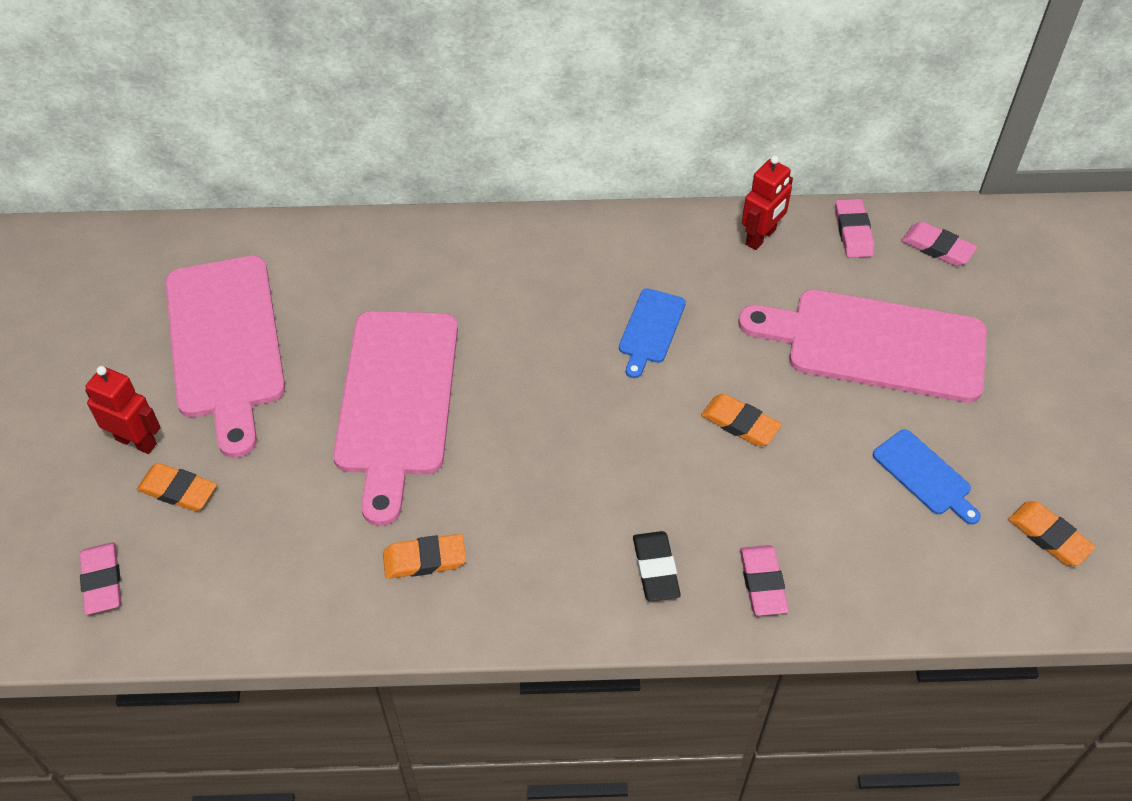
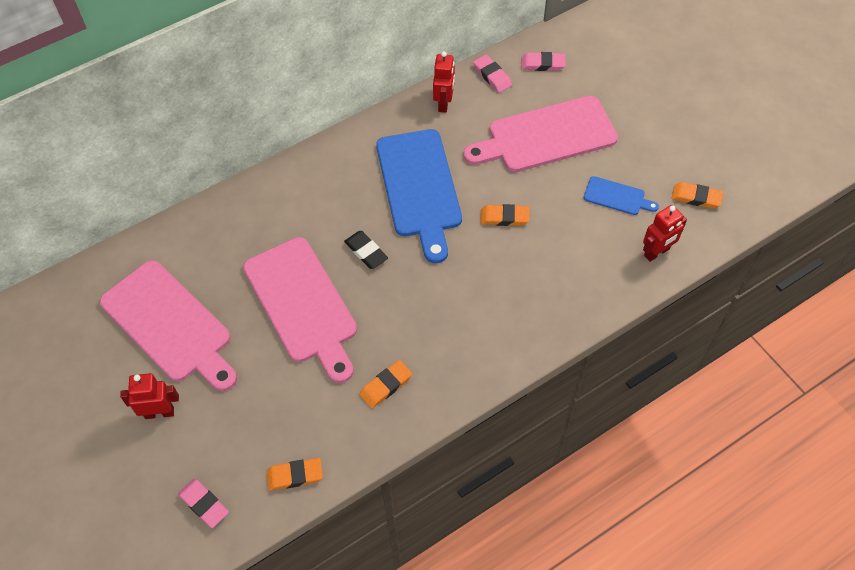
camera: 30 degrees left, 5 degrees up
(178, 490) = (209, 427): orange eraser -> orange eraser (295, 475)
(650, 329) = (419, 188): blue cutting board -> blue cutting board, size x2.17
(655, 569) = (514, 321): black eraser -> black eraser (366, 252)
(762, 583) = (574, 298): pink eraser -> none
(932, 583) = (657, 252): none -> red robot

